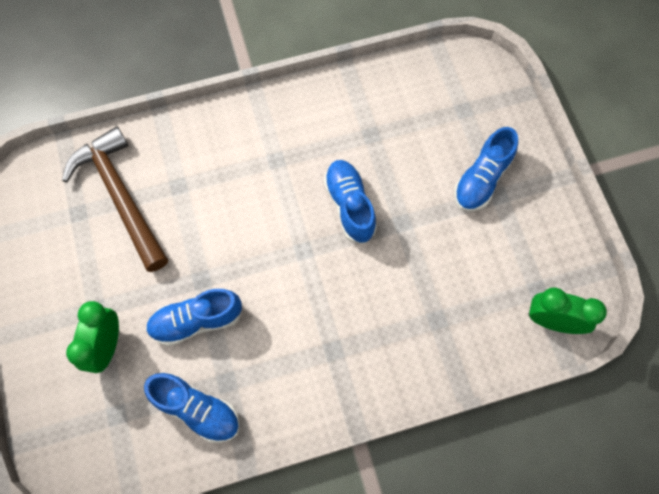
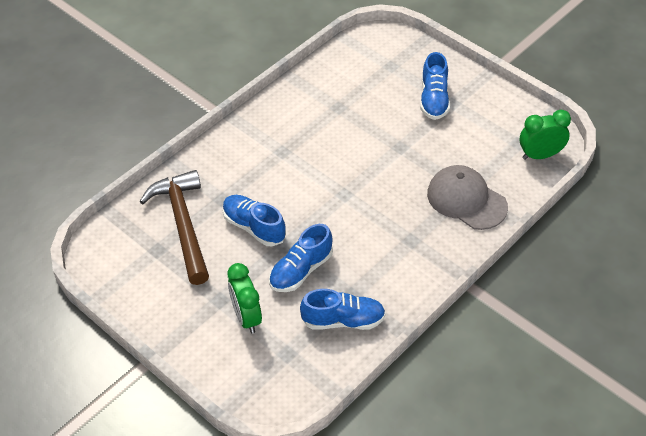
camera: 30 degrees left, 20 degrees down
(120, 197) = (183, 225): brown hammer -> brown hammer turned 45 degrees clockwise
(349, 206) = (356, 154): blue shoe -> blue shoe (254, 227)
(428, 333) = (466, 200): none -> grey cap

